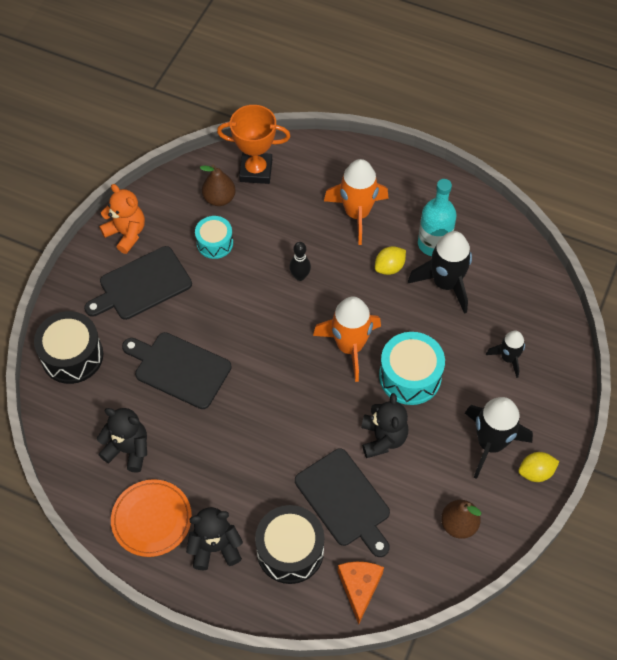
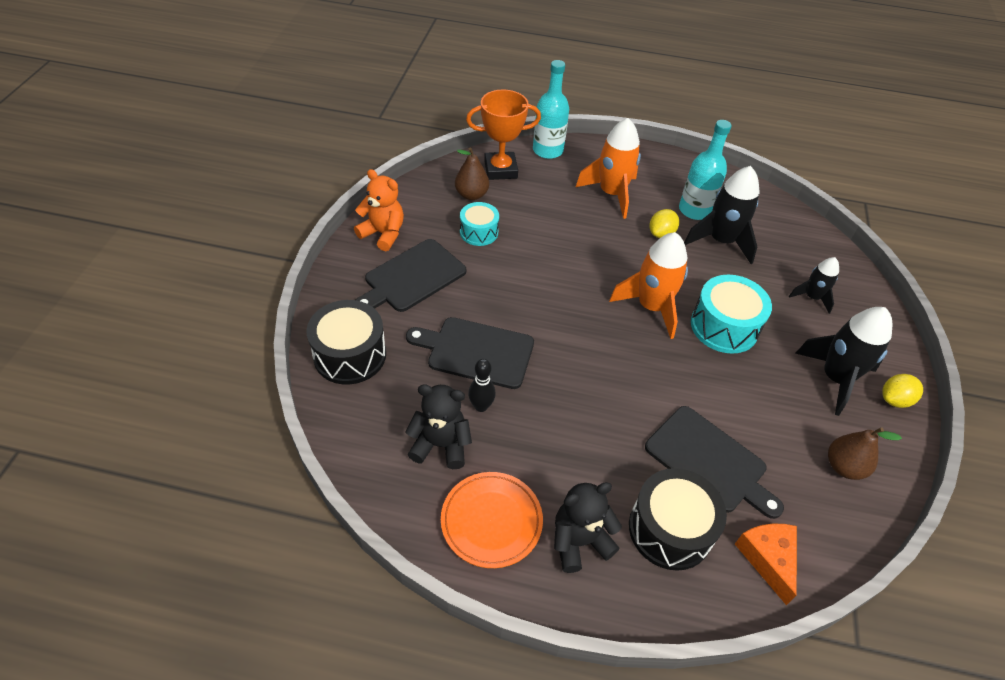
camera: 15 degrees left, 10 degrees down
(300, 276) = (576, 251): black bowling pin -> black bowling pin (481, 406)
(310, 151) = (548, 150): none -> turquoise bottle
(383, 438) = (723, 390): black teddy bear -> none

